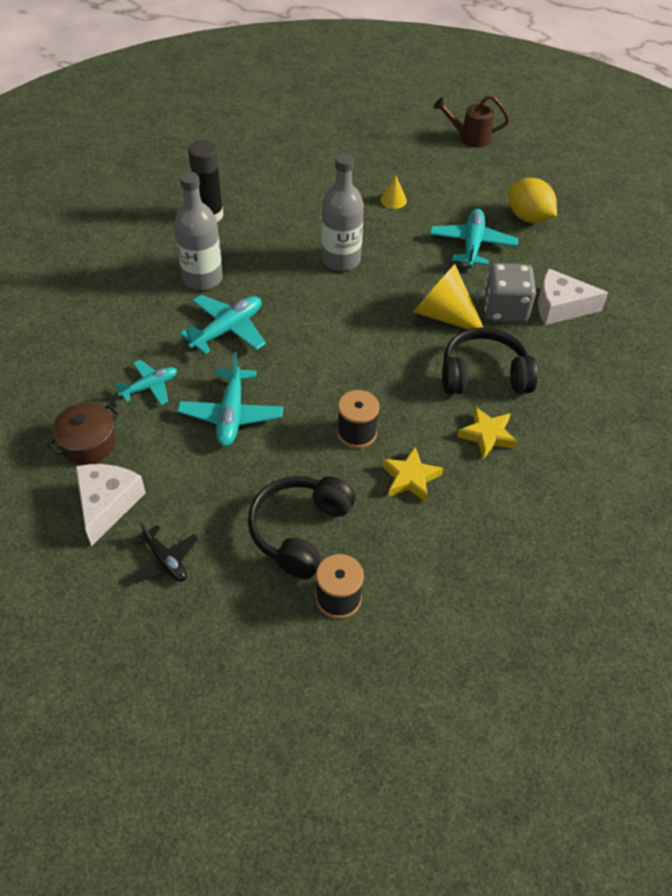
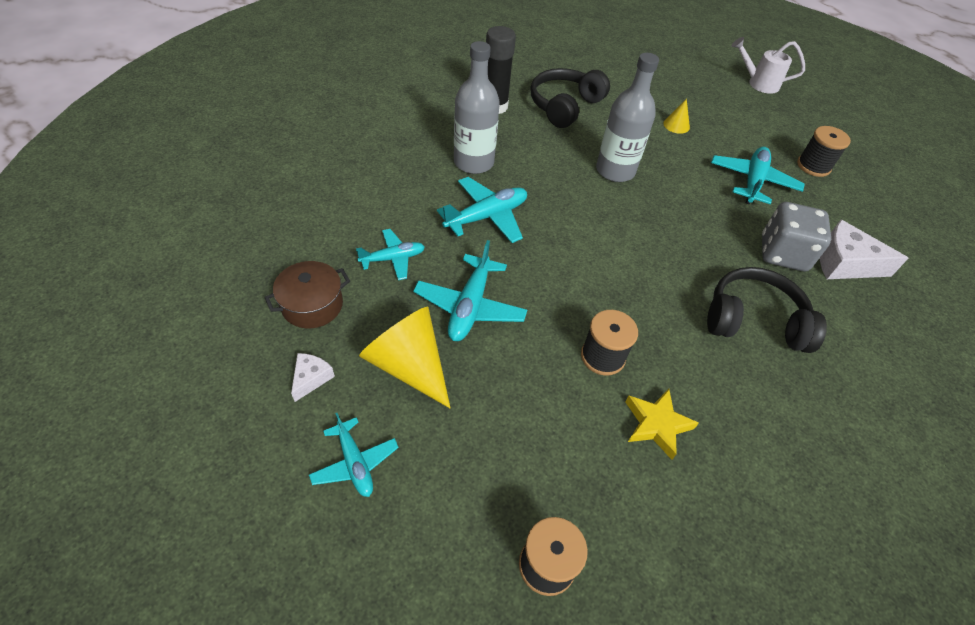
camera: 10 degrees right, 0 degrees up
(107, 504) = (311, 378): white cheese -> white cheese, size x0.52
(165, 560) = (355, 463): black plane -> turquoise plane
(300, 531) = (517, 462): black headphones -> black headphones (564, 106)
(444, 315) = (715, 246): yellow cone -> yellow cone (409, 365)
(470, 138) = (758, 83): brown watering can -> white watering can
(487, 435) = (752, 392): yellow star -> none
(528, 217) = (813, 166): yellow lemon -> black spool

